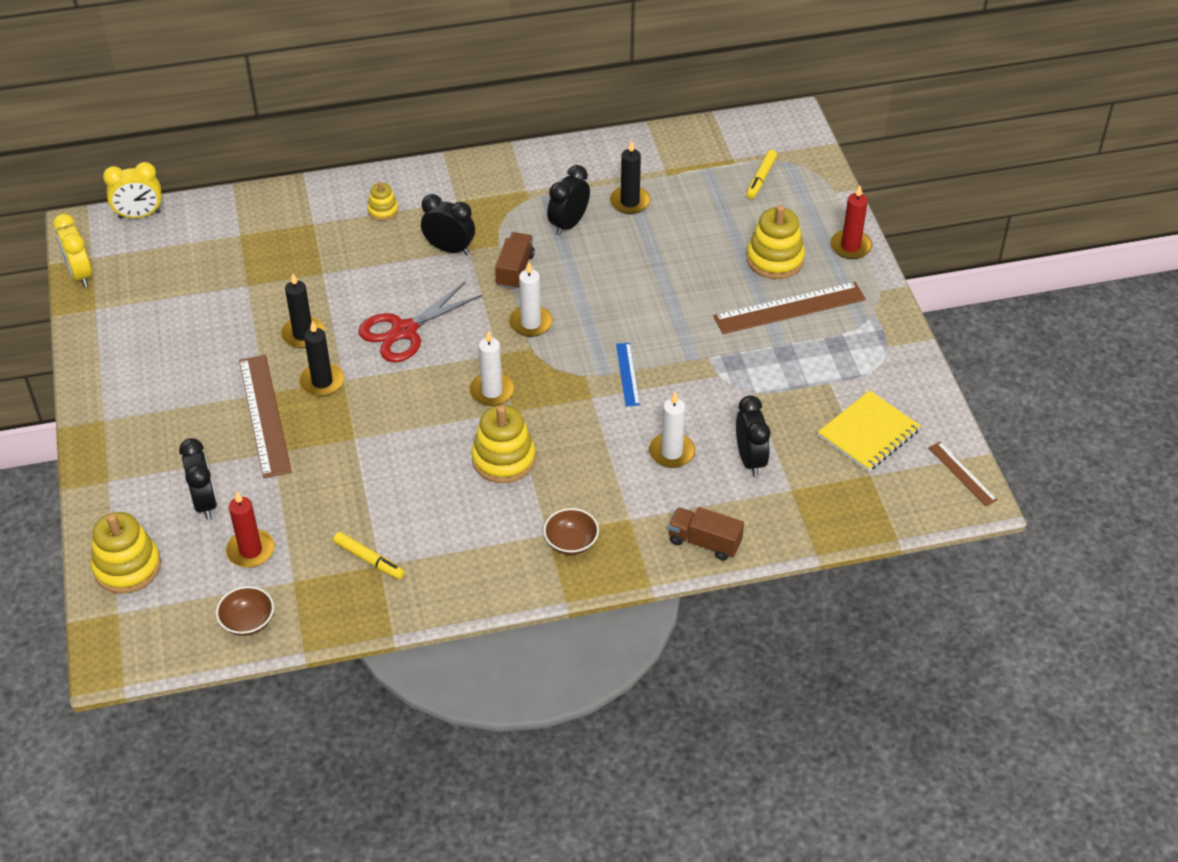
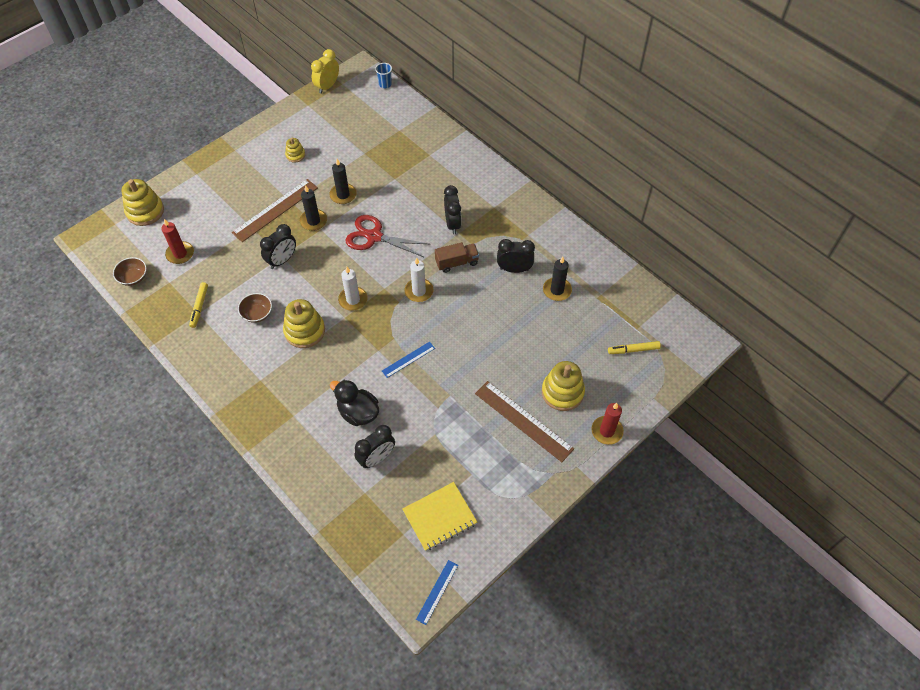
camera: 60 degrees right, 10 degrees up
(139, 215) = (385, 84): yellow clock -> blue cup
(205, 502) = (202, 218): black clock -> black clock (282, 260)
(383, 210) = (461, 179): yellow stacking toy -> yellow stacking toy (295, 155)
(571, 542) = (260, 394): brown bowl -> brown bowl (257, 314)
(671, 452) = (358, 412): white candle -> black duck
(704, 542) = (296, 463): brown truck -> none
(868, 433) = (439, 517): yellow notebook -> yellow notebook turned 45 degrees counterclockwise
(962, 474) = (437, 592): brown ruler -> blue ruler

